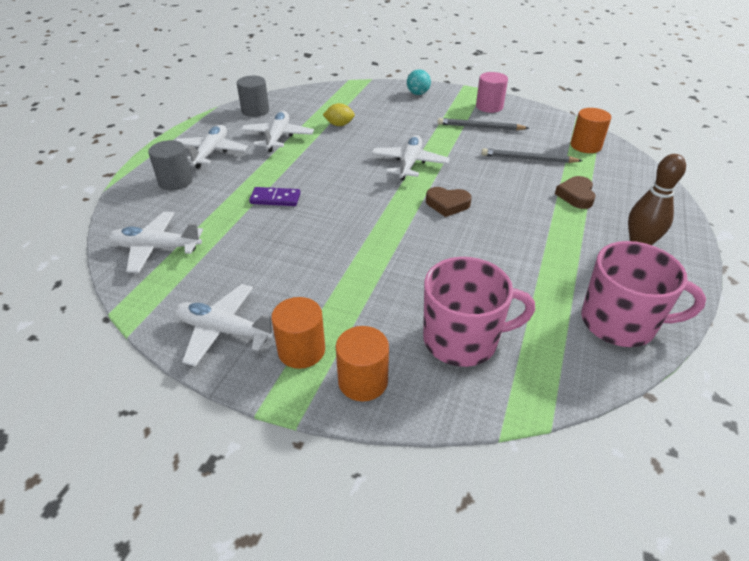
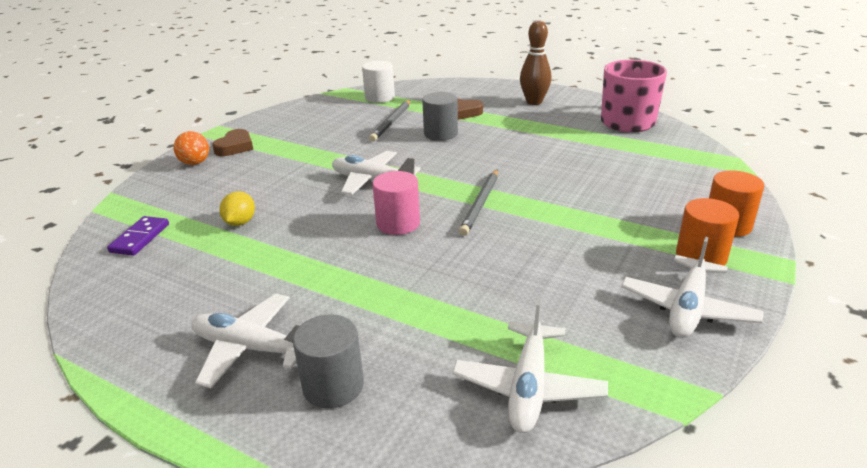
camera: 80 degrees left, 10 degrees down
(255, 111) = (123, 303): grey cylinder -> grey cylinder (440, 134)
(275, 199) = (421, 276): purple domino -> purple domino (140, 238)
(278, 137) = (242, 276): white plane -> none
(418, 94) = (195, 163): turquoise ball -> orange ball
(447, 204) = (462, 167): brown heart -> brown heart (235, 147)
(462, 340) = (662, 178): pink mug -> none
(480, 127) = (312, 136): grey pencil -> grey pencil (480, 204)
(489, 107) = (267, 127): pink cylinder -> pink cylinder (398, 223)
(585, 146) = (379, 97): orange cylinder -> white cylinder

